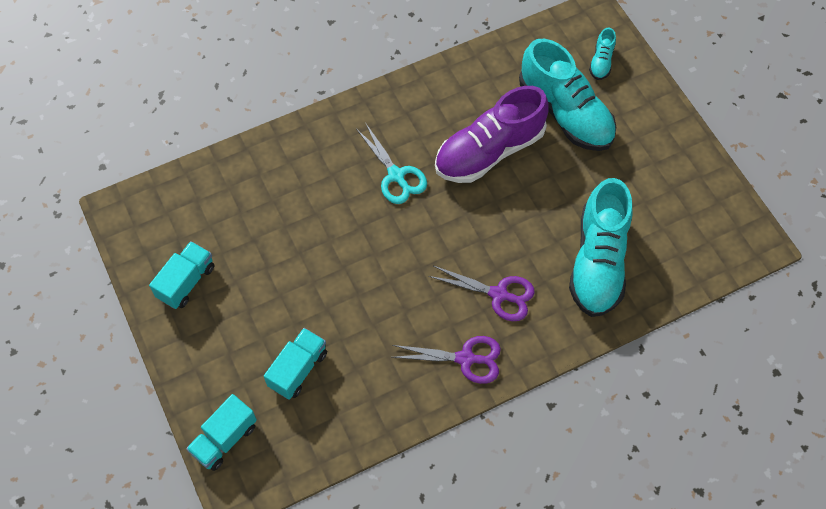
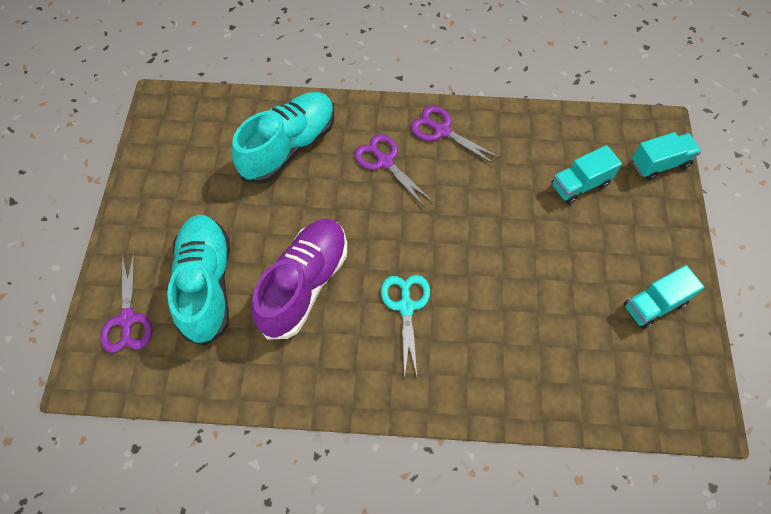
camera: 150 degrees left, 0 degrees up
(489, 151) = (304, 284): purple shoe -> purple shoe turned 60 degrees counterclockwise
(601, 62) = (127, 319): turquoise shoe -> purple scissors

